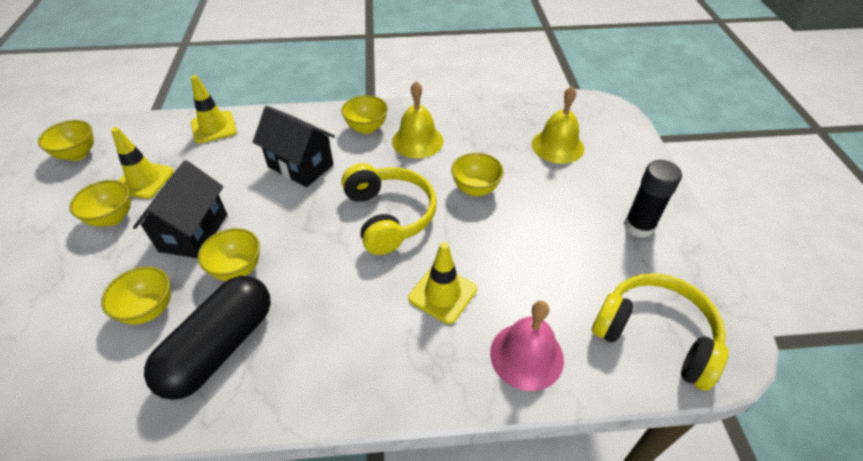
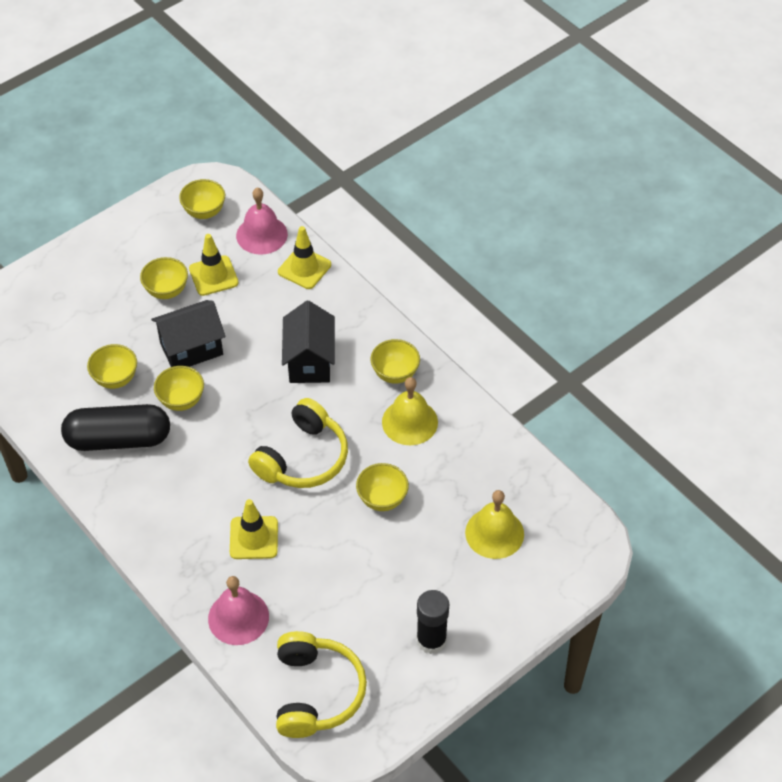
camera: 55 degrees right, 5 degrees up
(150, 134) = (261, 234): none -> pink bell

